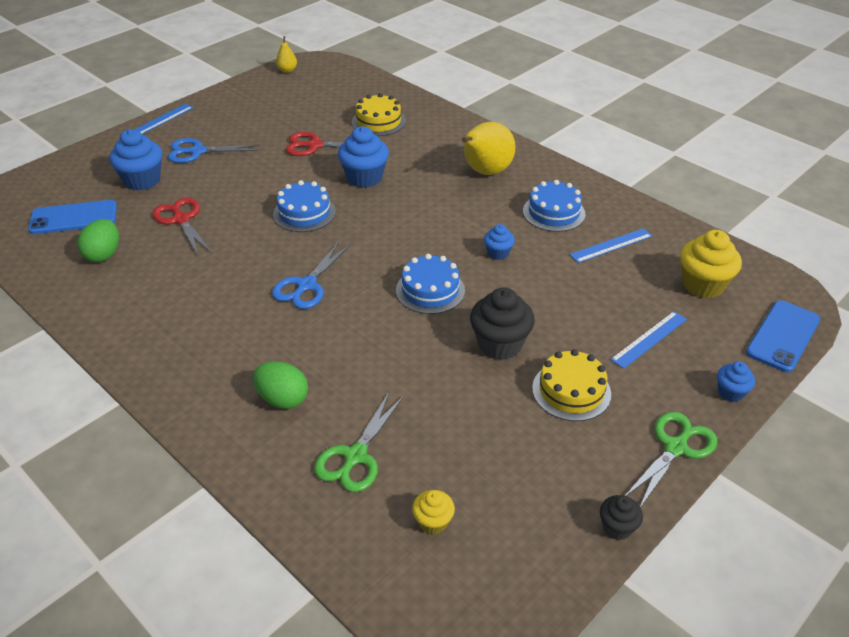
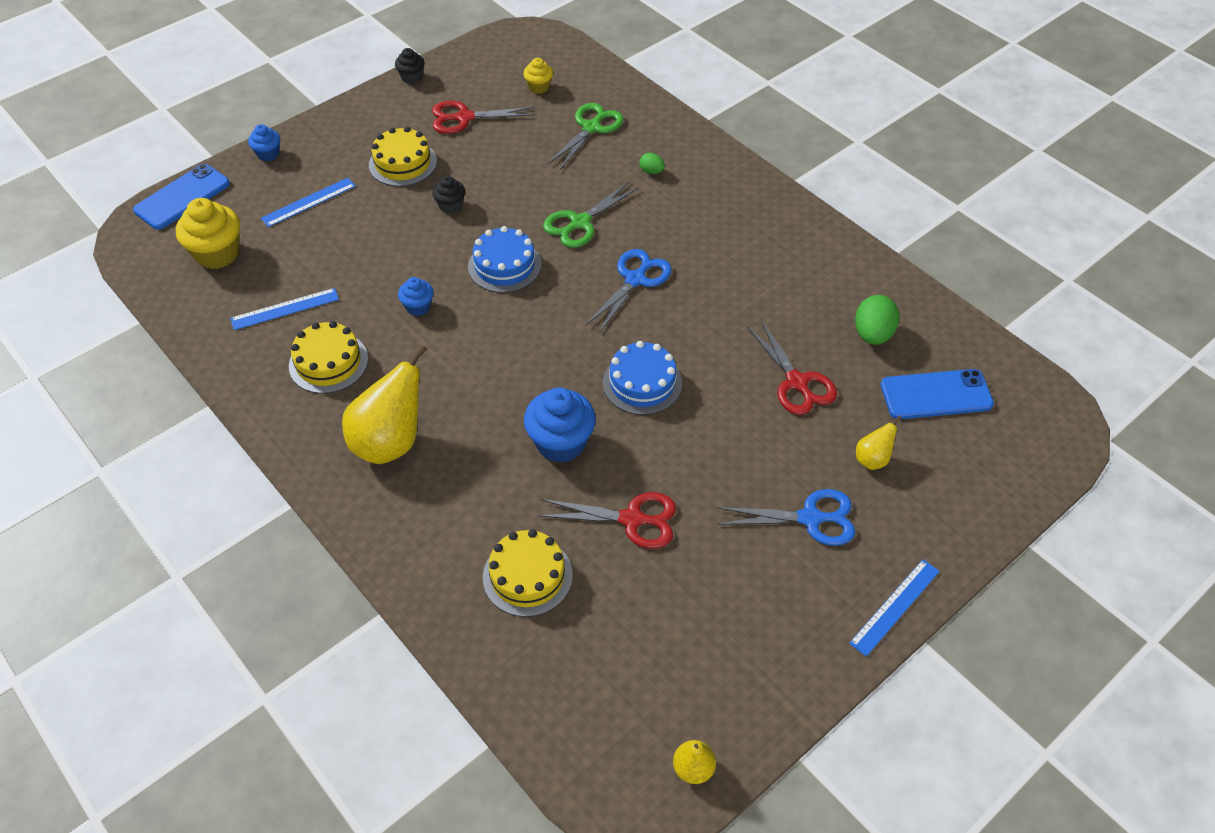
camera: 175 degrees left, 10 degrees up
(142, 180) = (872, 459): blue cupcake -> yellow pear
(283, 399) = (651, 171): green egg -> green egg, size x0.53
(499, 344) = (450, 206): black cupcake -> black cupcake, size x0.55
(520, 461) = (464, 118): none -> red scissors
(553, 212) = (328, 362): blue cake -> yellow cake
(675, 448) = (341, 119): green scissors -> green scissors (580, 223)

